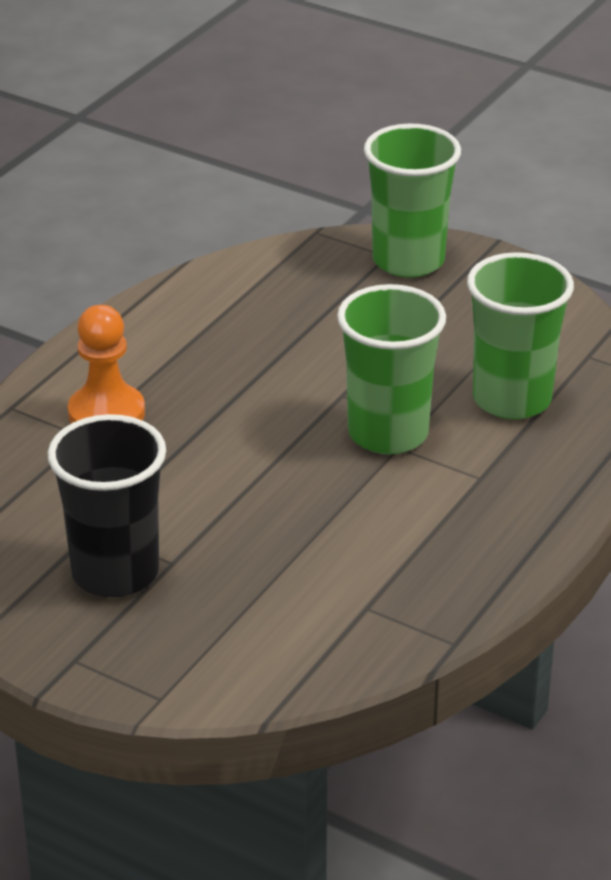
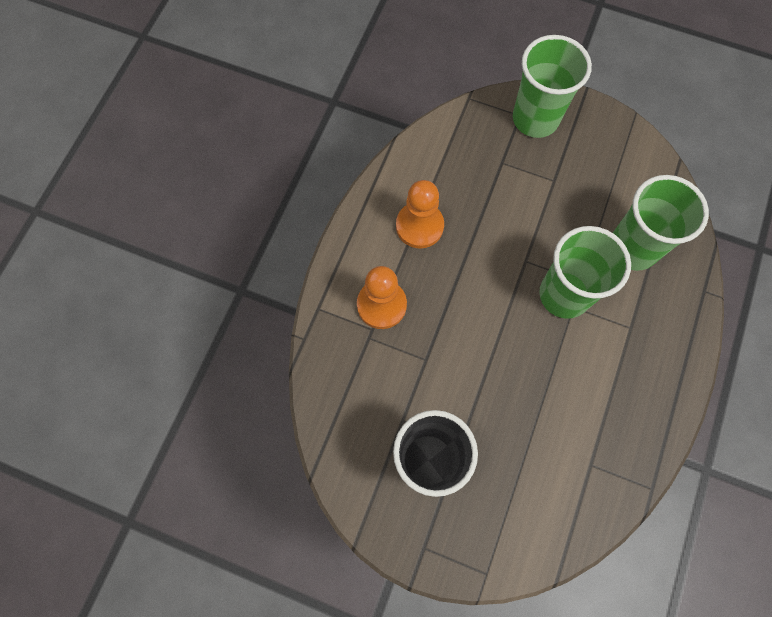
camera: 10 degrees left, 35 degrees up
(194, 344) = (419, 226): none -> orange pawn

